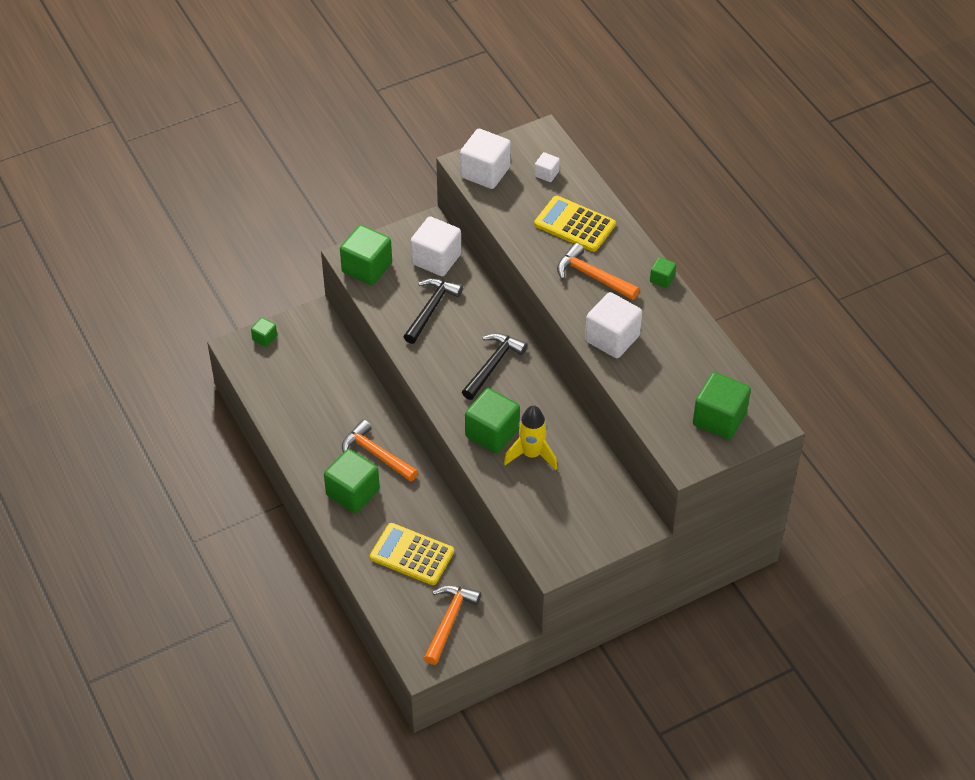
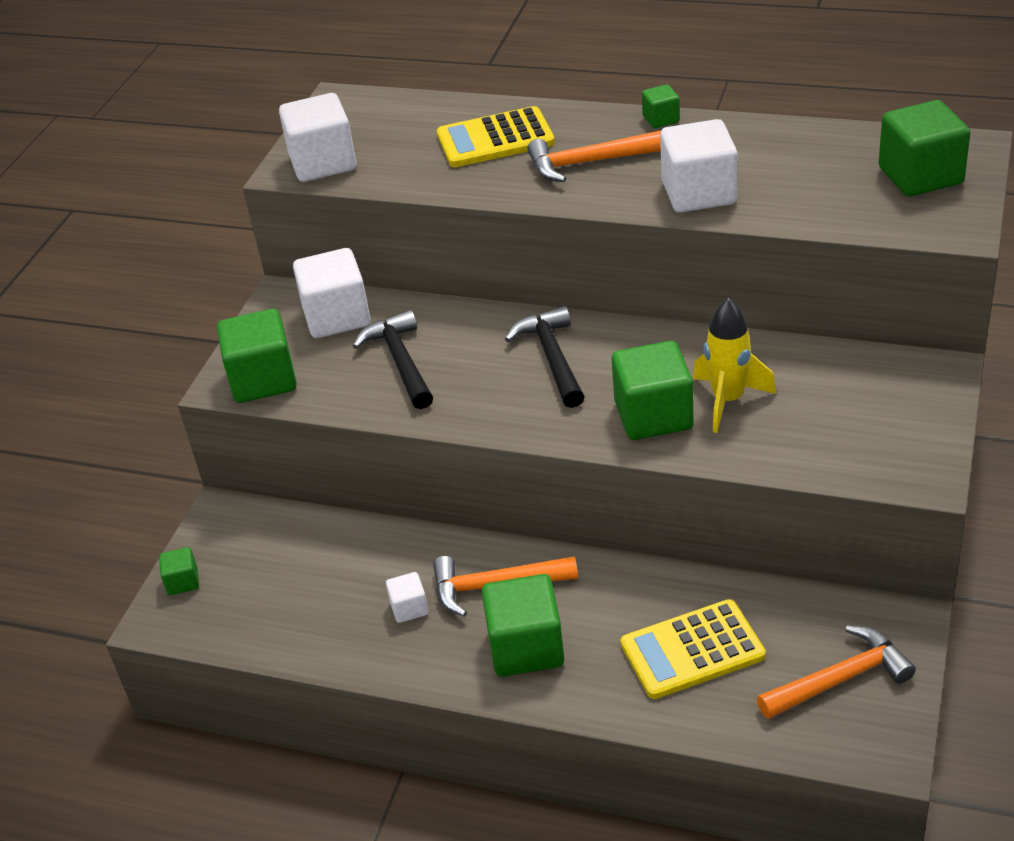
camera: 40 degrees left, 10 degrees down
(449, 621) = (840, 679): orange hammer -> orange hammer turned 90 degrees clockwise
(546, 174) = (395, 123): white cube -> white cube (409, 608)

